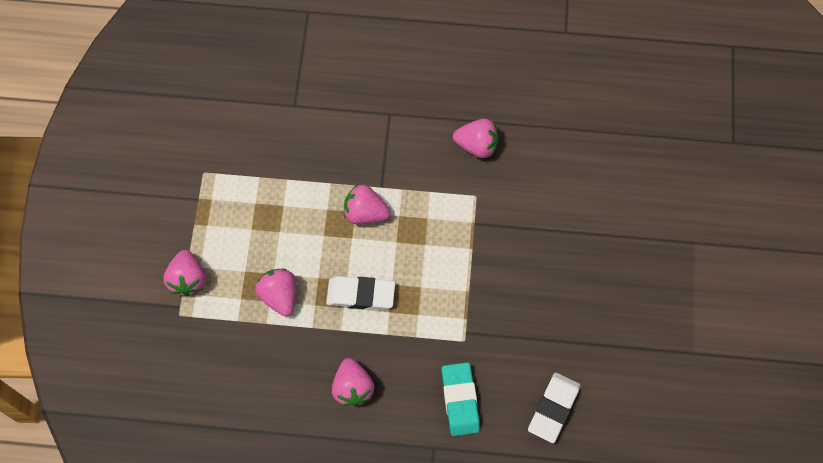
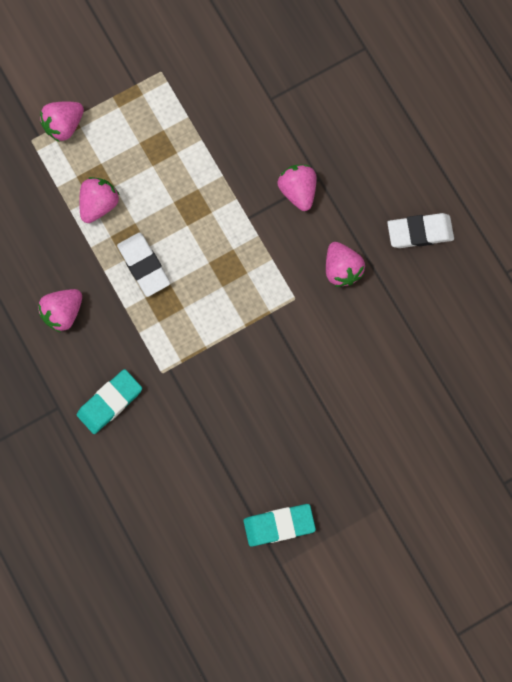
camera: 55 degrees right, 10 degrees up
(365, 213) = (216, 221): pink strawberry -> pink strawberry (298, 191)
(553, 408) = (153, 480): white eraser -> white eraser (420, 232)
(658, 331) = (279, 525): none -> turquoise eraser

